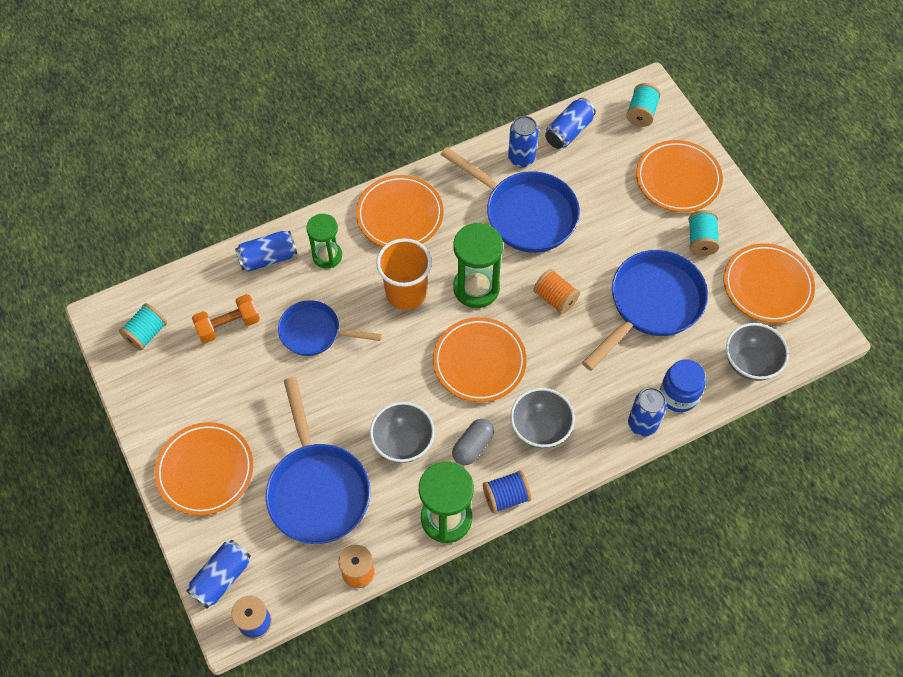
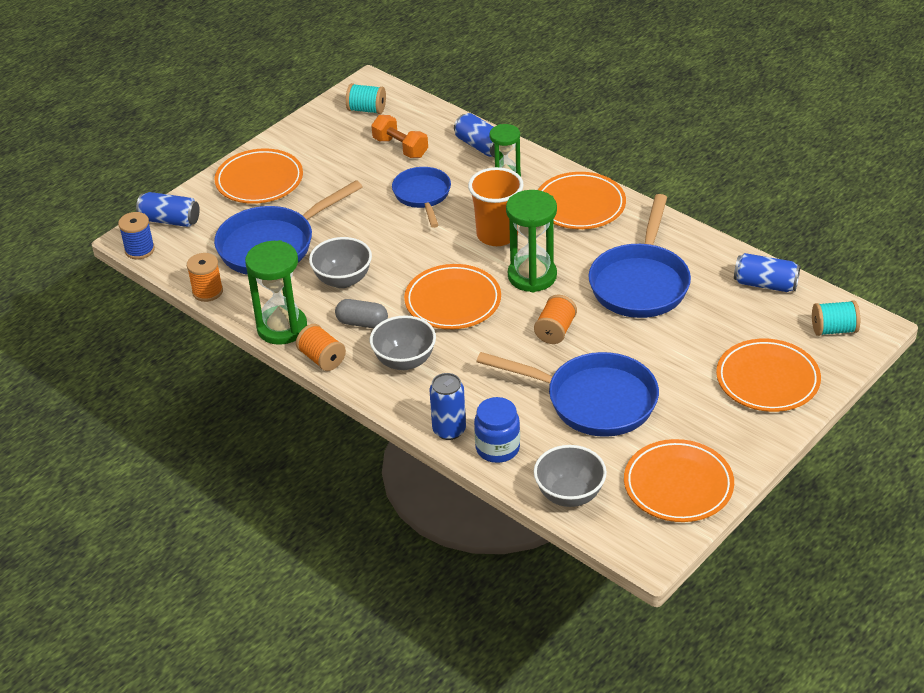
camera: 70 degrees right, 20 degrees down
(506, 496) = (322, 359): blue spool -> orange spool
(521, 158) = (705, 261): blue can -> none
(701, 240) = (700, 417): turquoise spool -> none

